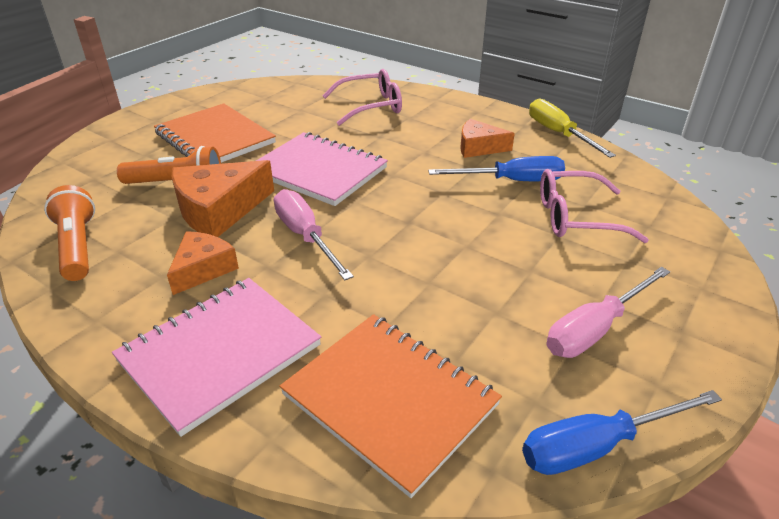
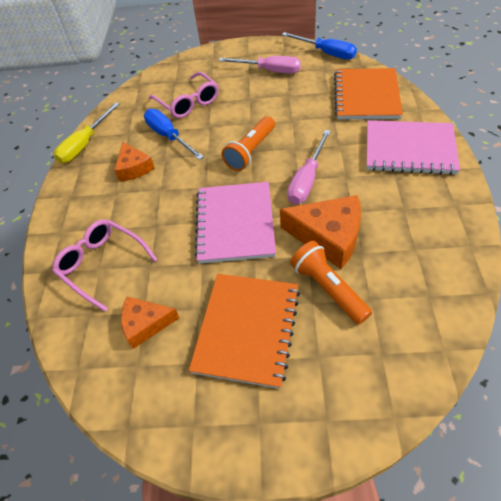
camera: 120 degrees left, 15 degrees up
(78, 246) = (437, 272): orange flashlight -> orange flashlight (251, 151)
(203, 269) = (378, 198): orange cheese -> orange cheese (146, 324)

